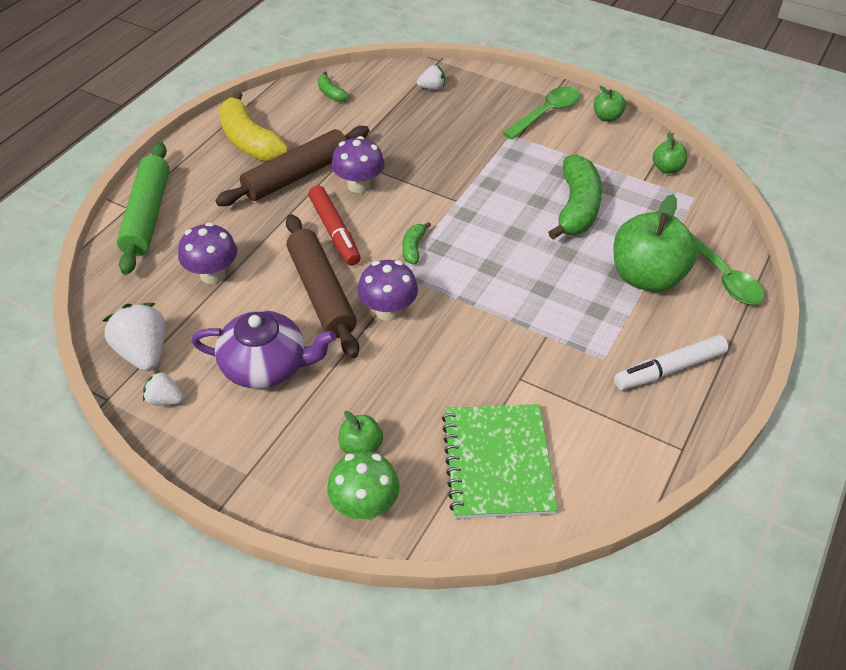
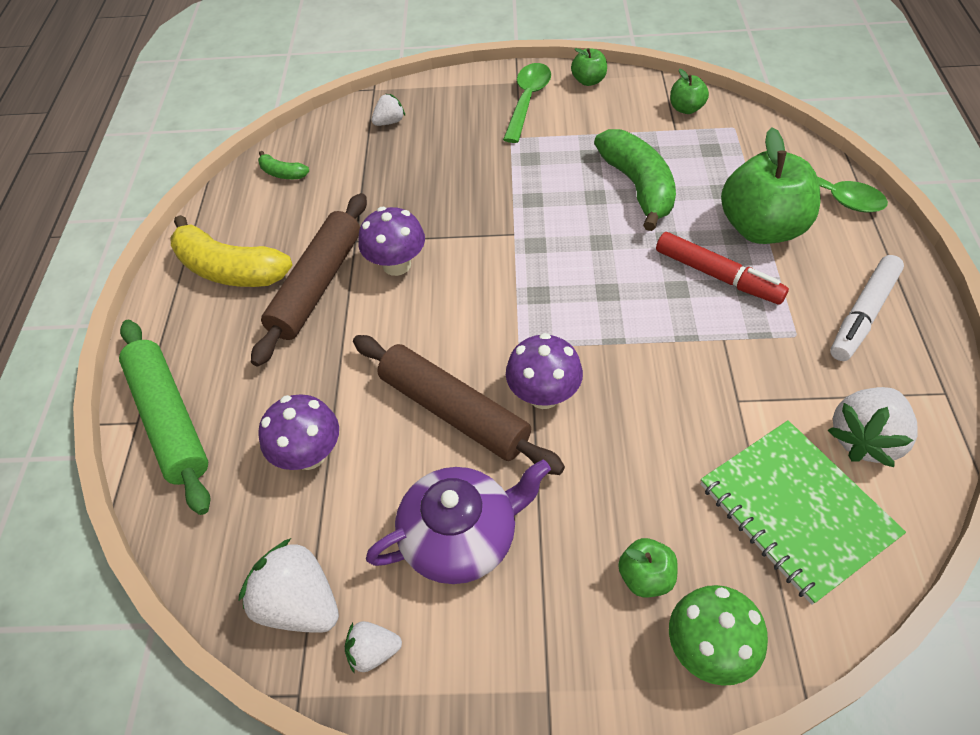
camera: 25 degrees left, 5 degrees up
(334, 232) = (412, 331): red marker -> red marker (717, 276)
(413, 248) = (512, 308): green banana -> none
(590, 446) = (865, 438): none -> white strawberry

